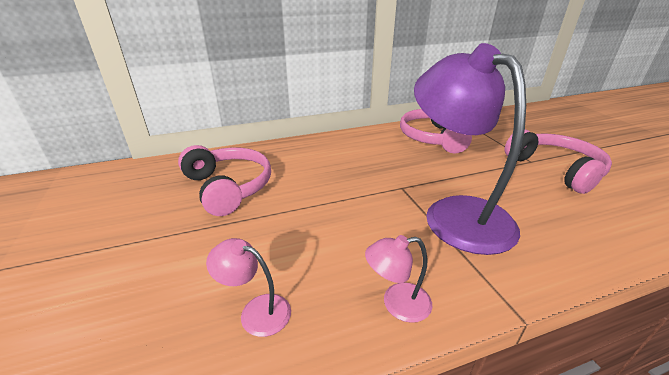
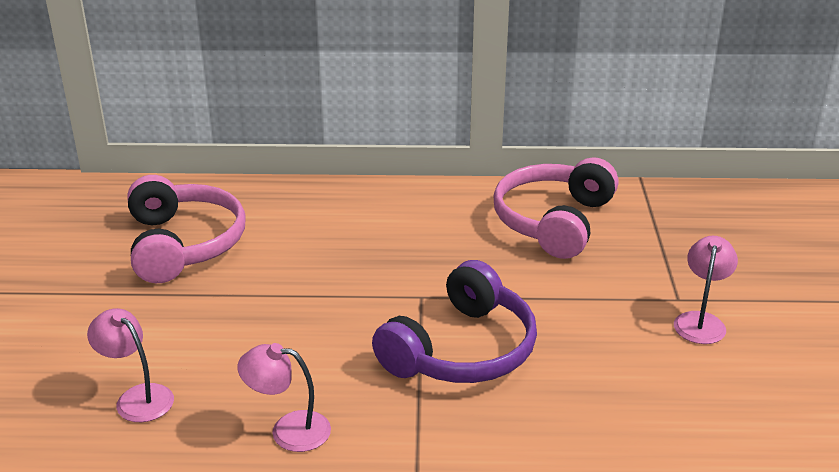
camera: 20 degrees right, 0 degrees up
(455, 213) = (461, 350): purple lamp -> purple headphones
(555, 169) = (700, 321): pink headphones -> pink lamp

